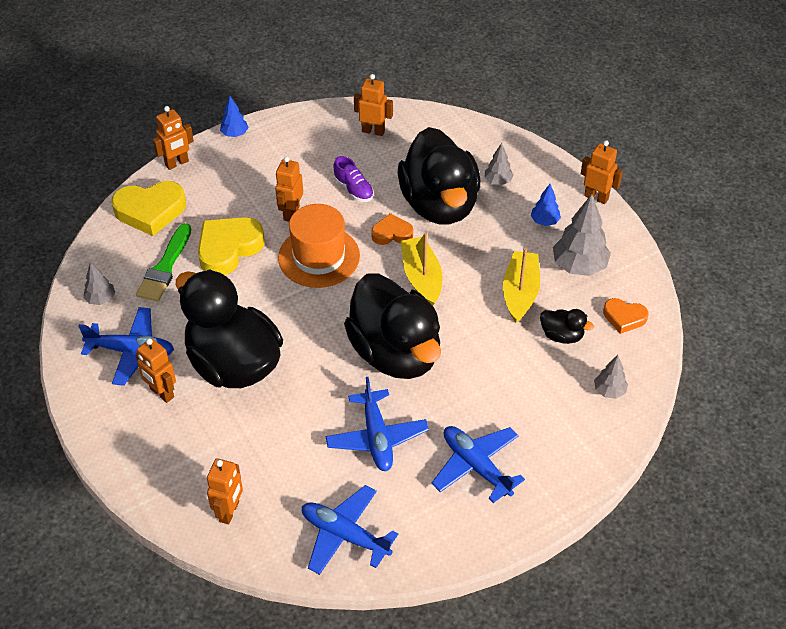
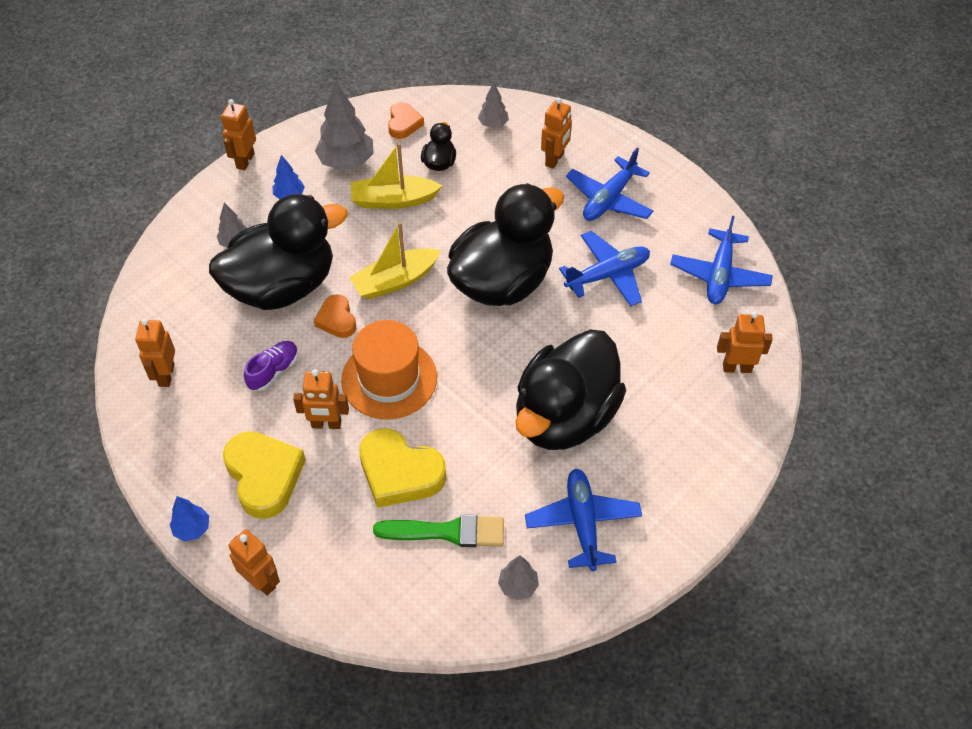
camera: 105 degrees left, 5 degrees up
(150, 211) = (356, 583): yellow heart -> yellow heart (264, 476)
(161, 393) = (627, 472): orange robot -> orange robot (555, 159)

